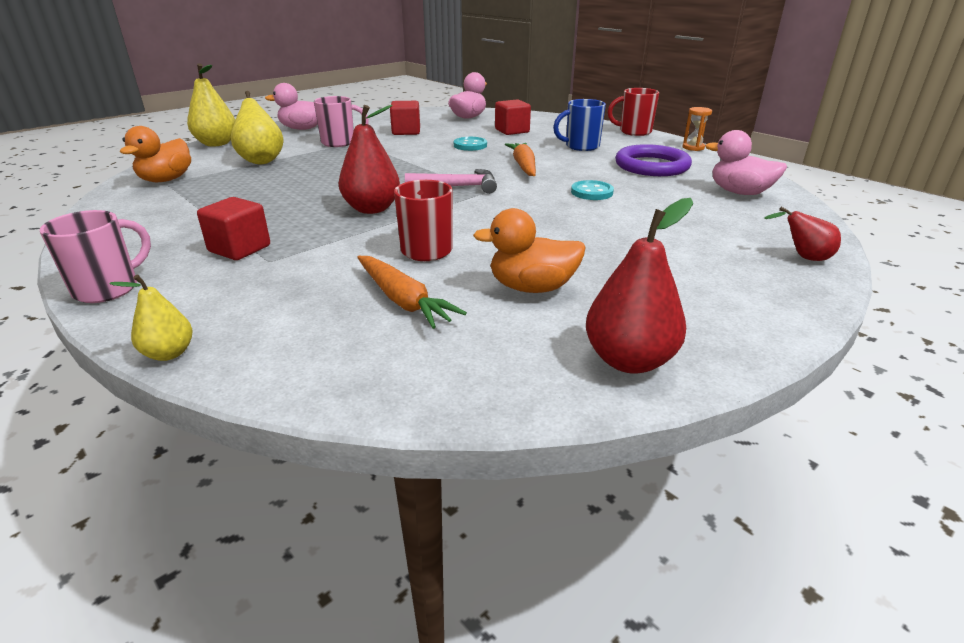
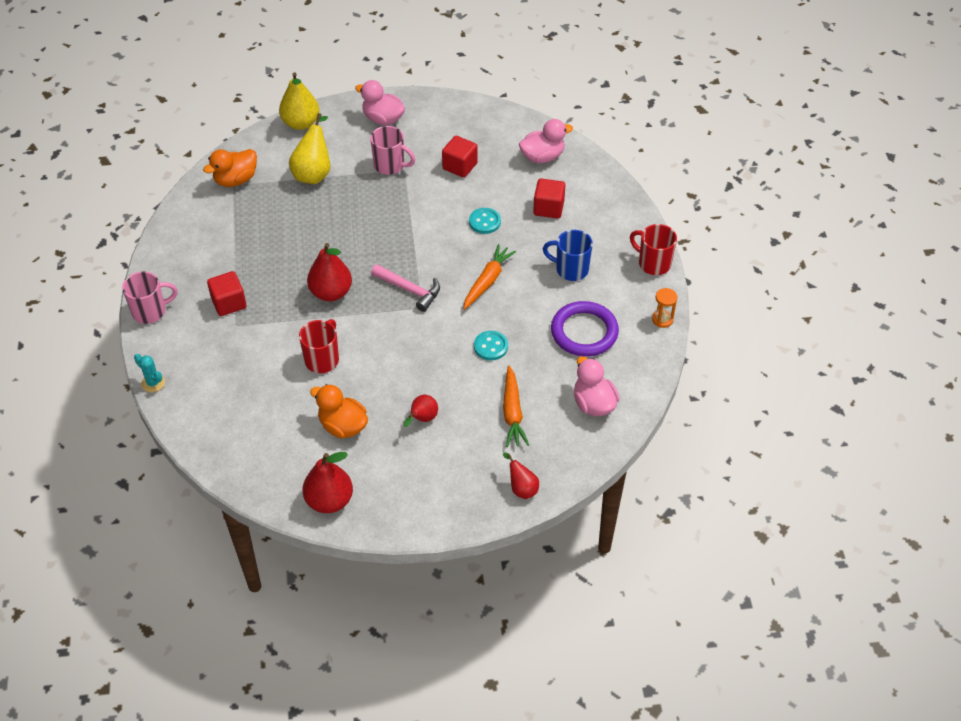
camera: 35 degrees right, 20 degrees up
(169, 353) = (153, 383): yellow pear -> turquoise cactus
(403, 300) = (273, 400): orange carrot -> orange carrot (512, 412)
(613, 250) = (422, 419): none -> red pear

